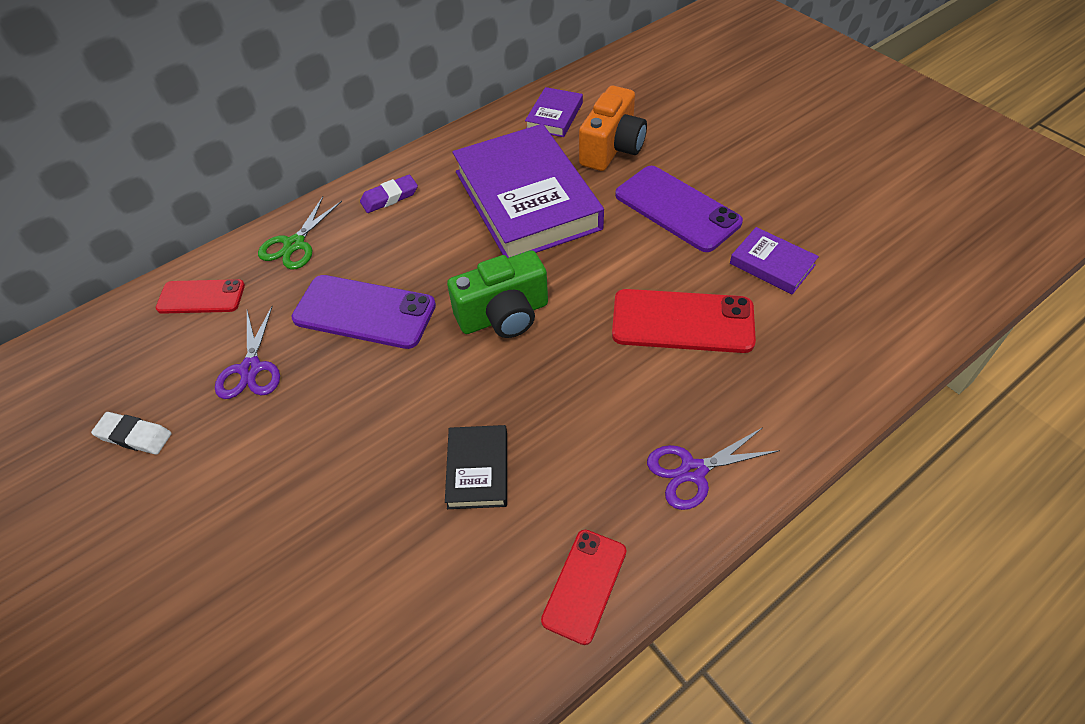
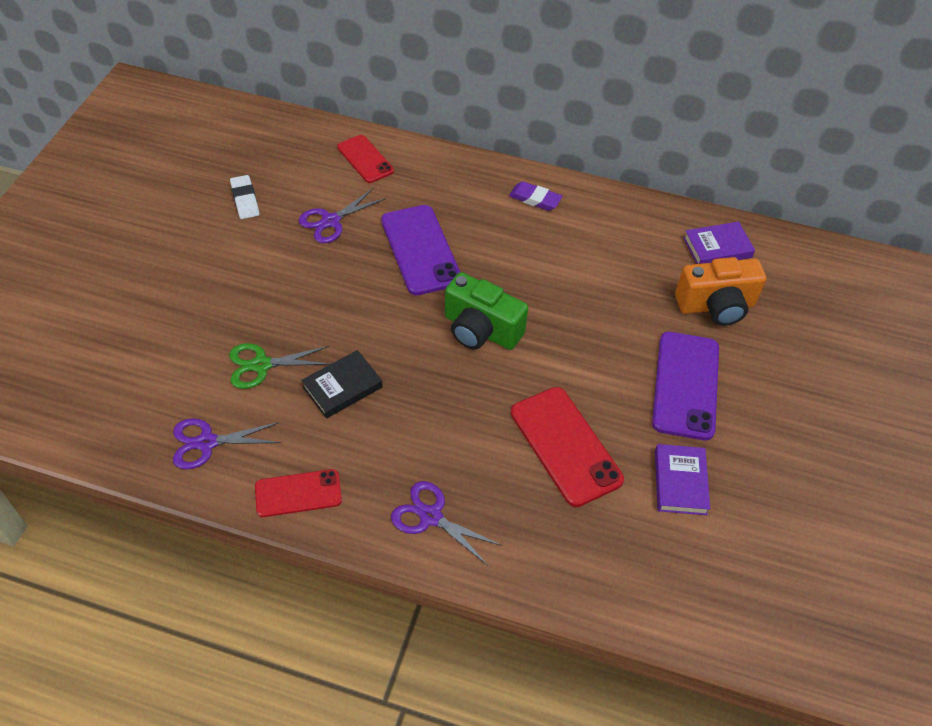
camera: 50 degrees right, 0 degrees up
(294, 244) = (447, 176): green scissors -> green scissors (261, 365)
(446, 654) = (207, 442): none -> purple scissors
(527, 200) = (606, 281): purple book -> none

